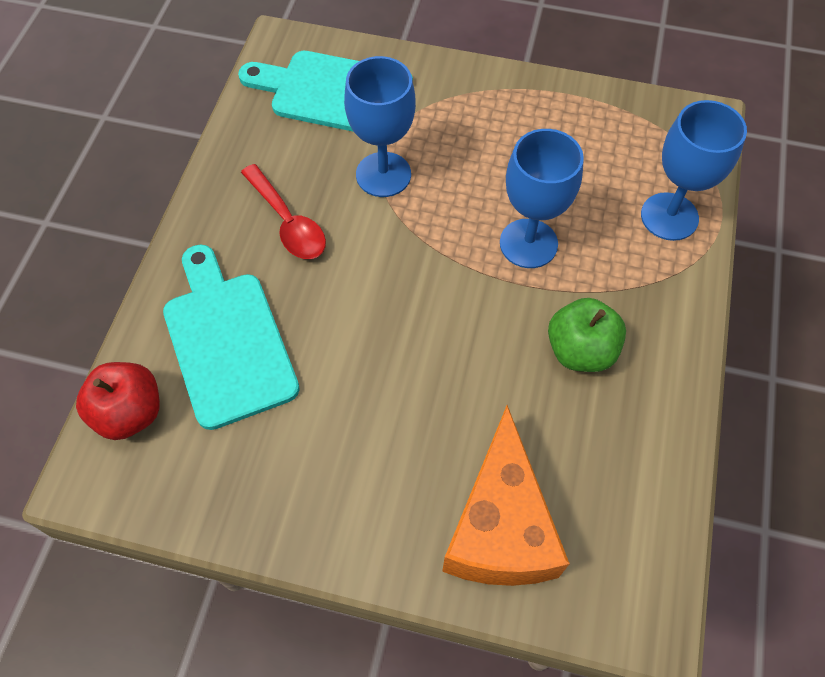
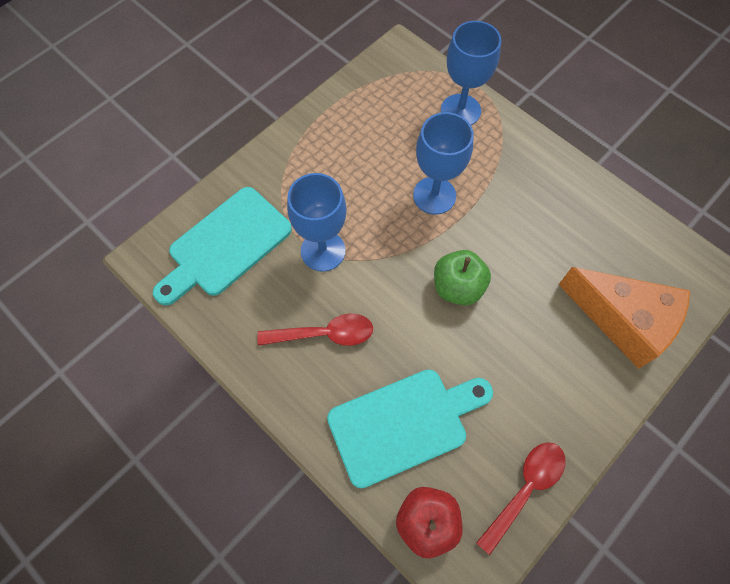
camera: 60 degrees left, 5 degrees up
(214, 498) = (525, 489): none -> red spoon
(227, 341) = (403, 424): turquoise cutting board -> turquoise cutting board turned 150 degrees clockwise
(580, 350) = (528, 211): green apple -> green apple (457, 287)

